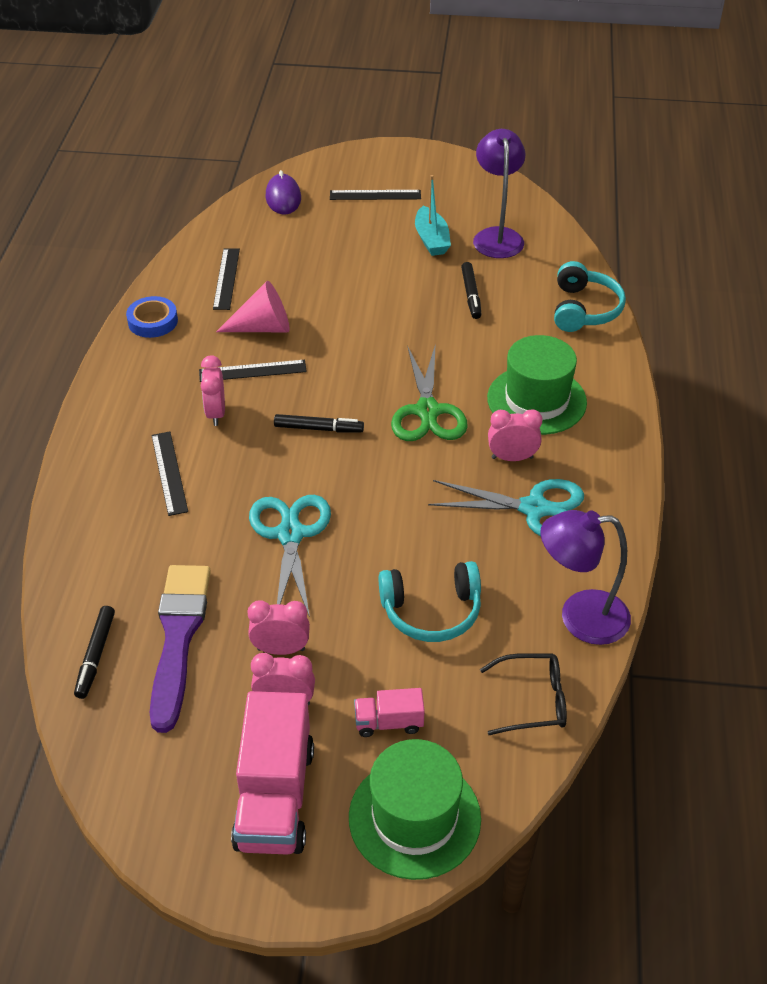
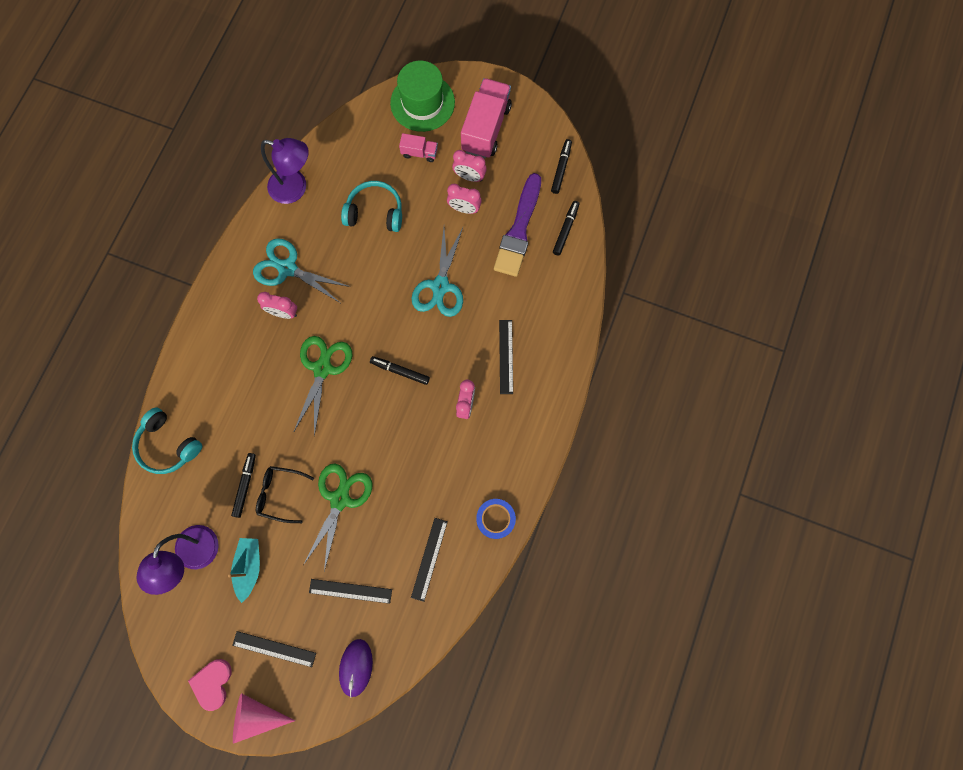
camera: 165 degrees left, 30 degrees up
(115, 756) = (561, 168): none -> black marker
(252, 371) = (432, 441): black ruler -> black ruler (350, 591)
(262, 327) = (414, 489): pink cone -> pink cone (257, 715)
(351, 304) = (340, 499): none -> green scissors
(427, 167) = (212, 683): none -> pink heart
(533, 700) = (342, 147): black glasses -> black glasses (280, 494)
(536, 400) = (245, 360): green hat -> none
(584, 309) = (168, 445): turquoise headphones -> turquoise headphones turned 75 degrees counterclockwise

